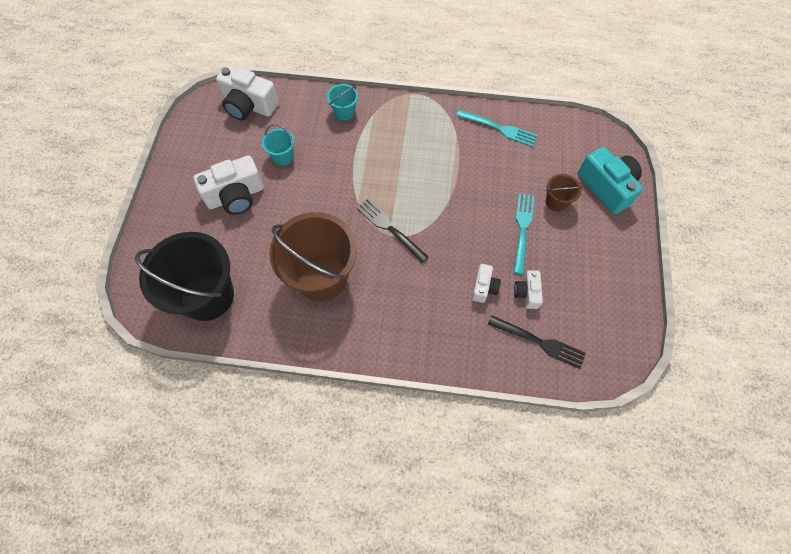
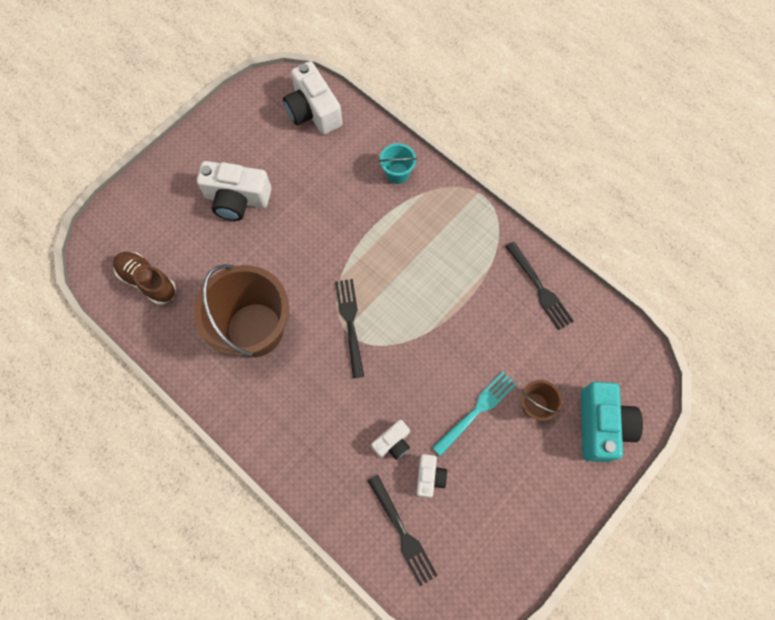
camera: 35 degrees right, 5 degrees up
(207, 296) = (148, 281): black bucket -> brown shoe
(283, 157) = (306, 185): turquoise bucket -> none
(499, 128) = (539, 288): turquoise fork -> black fork
(527, 293) = (429, 477): white camera -> white camera turned 150 degrees clockwise

